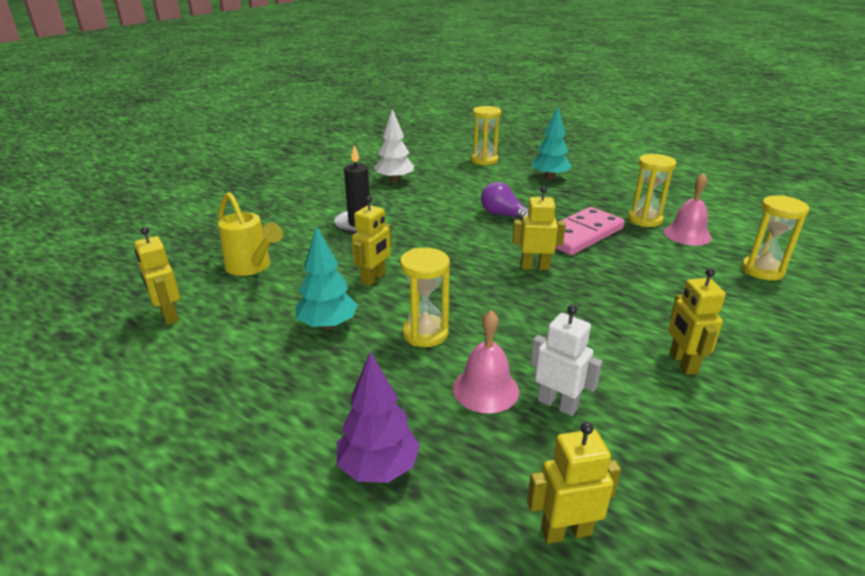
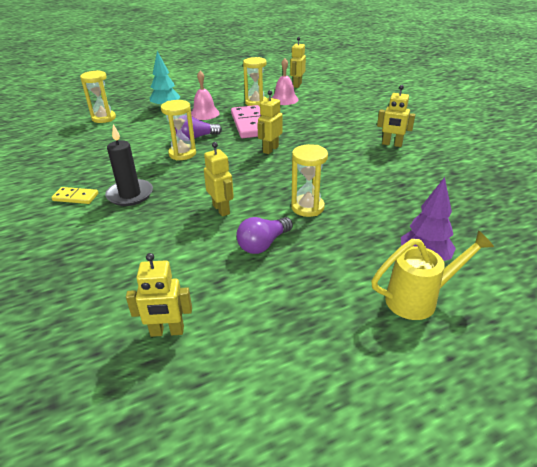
camera: 60 degrees left, 5 degrees up
(252, 267) = (135, 265): yellow watering can -> yellow watering can (419, 299)
(328, 325) = (263, 244): turquoise tree -> purple light bulb
(335, 203) = (76, 197): none -> yellow domino
(394, 180) = (77, 160): white tree -> none
(486, 389) = (377, 203): pink bell -> pink bell (204, 113)
(557, 404) = (402, 186): white robot -> none
(566, 531) = (489, 214): yellow robot -> yellow robot (297, 85)
(762, 270) = (335, 98): yellow hourglass -> yellow hourglass (182, 154)

